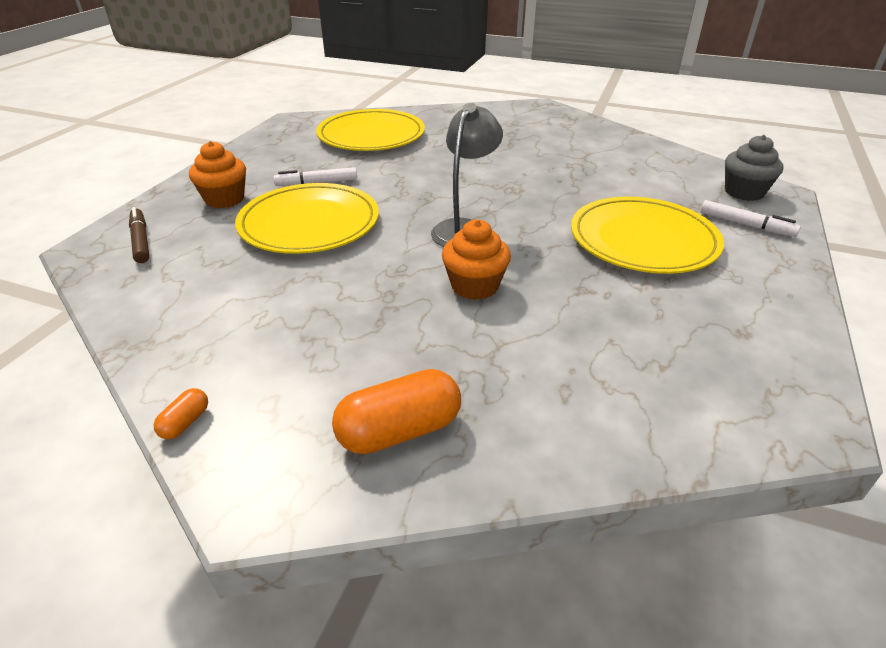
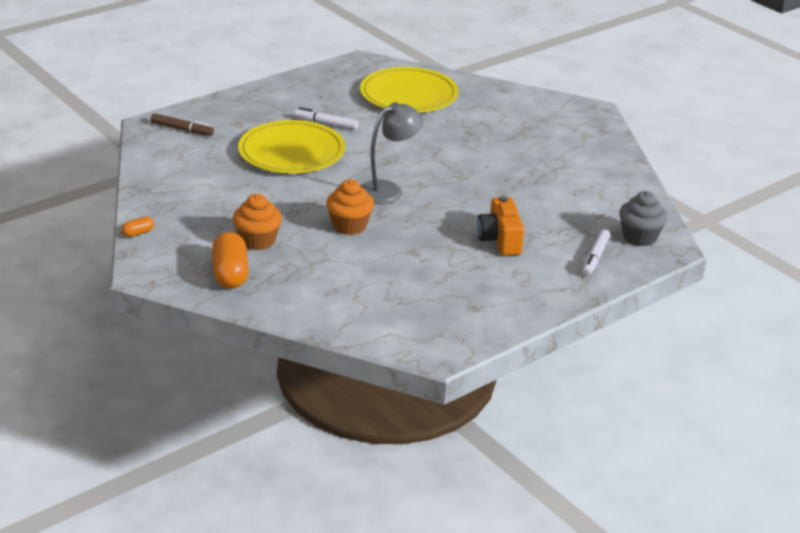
camera: 30 degrees right, 5 degrees down
(141, 241) = (182, 129): brown marker -> brown marker turned 105 degrees clockwise
(224, 199) = (254, 116): orange cupcake -> orange cupcake (257, 241)
(399, 431) = (230, 274): orange capsule -> orange capsule turned 75 degrees clockwise
(643, 240) = (500, 240): yellow plate -> orange camera
(746, 225) = (595, 257): white marker -> white marker turned 45 degrees clockwise

